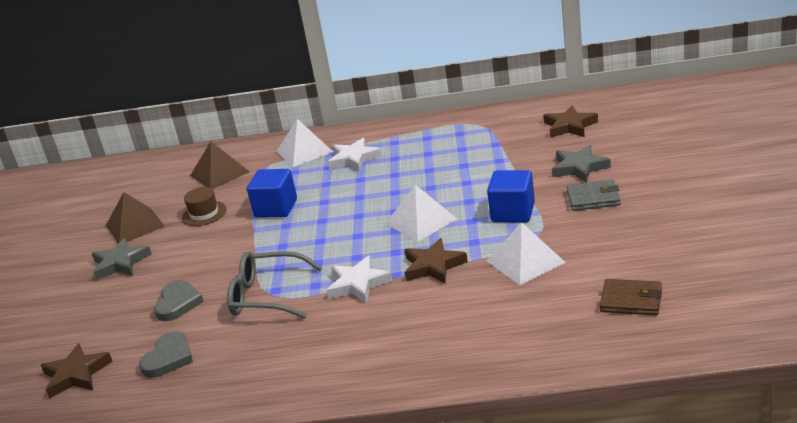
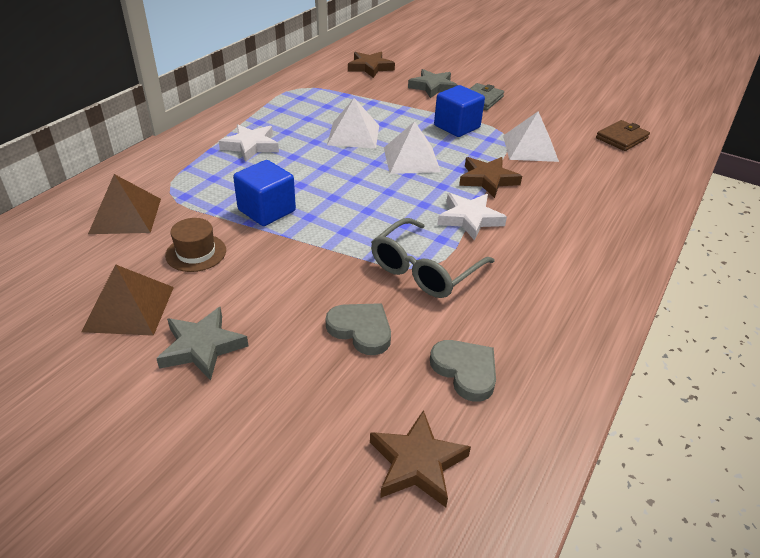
camera: 65 degrees left, 10 degrees up
(304, 151) = (184, 160): white pyramid -> white pyramid (353, 135)

